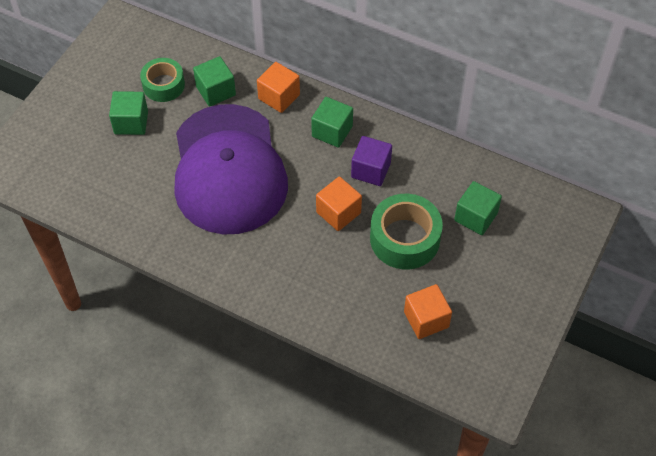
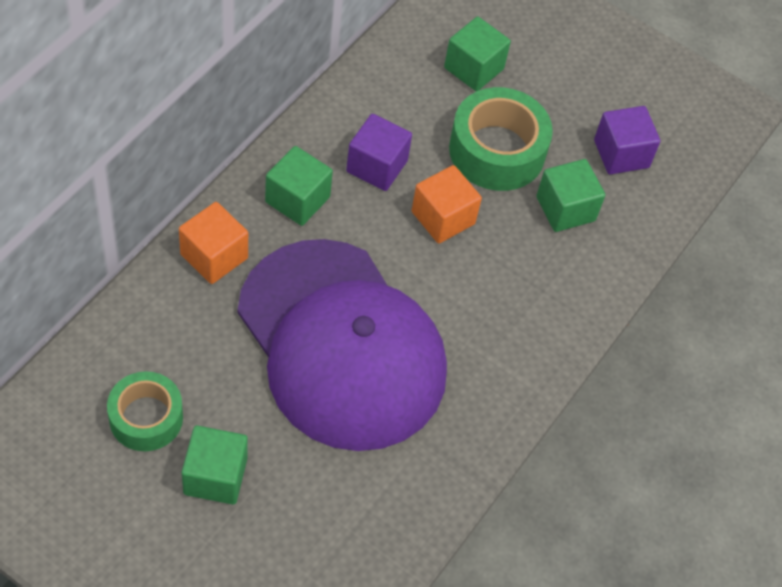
camera: 90 degrees left, 0 degrees up
(216, 91) = (179, 342): green cube -> green cube (565, 209)
(228, 169) = (341, 344): purple cap -> purple cap turned 60 degrees clockwise
(426, 319) = (621, 154): orange cube -> purple cube

